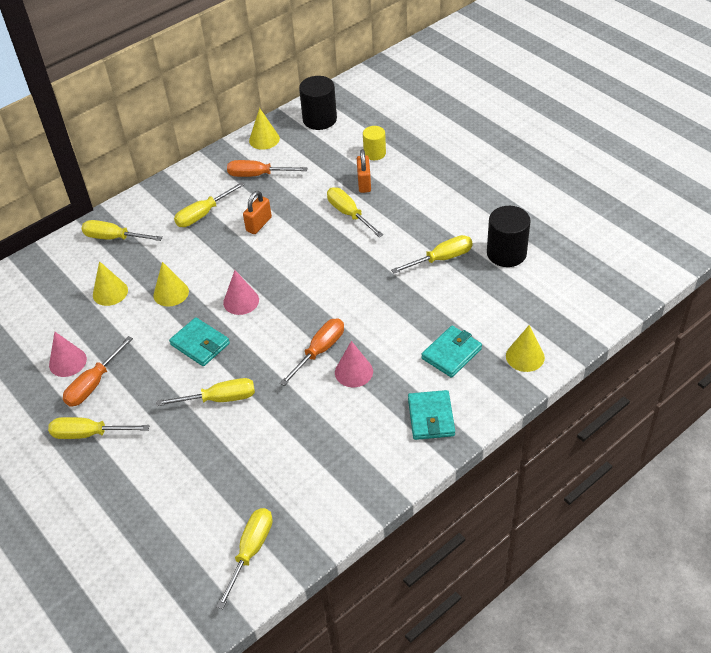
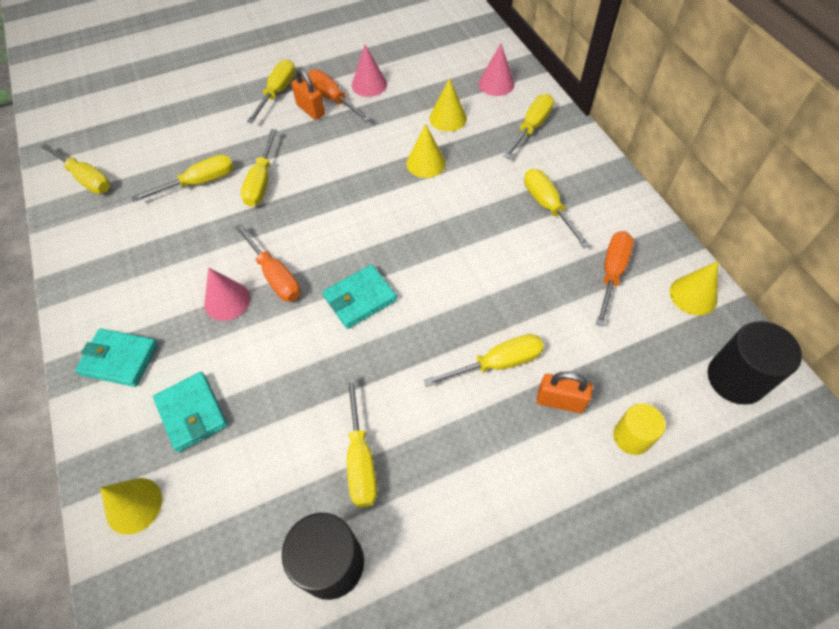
camera: 105 degrees right, 10 degrees up
(200, 344) = (341, 177): turquoise wallet -> turquoise wallet (360, 298)
(232, 447) = (199, 182): none -> yellow screwdriver
(241, 301) = (386, 219): pink cone -> pink cone (496, 84)
(259, 224) = (510, 257): orange padlock -> orange padlock (310, 110)

